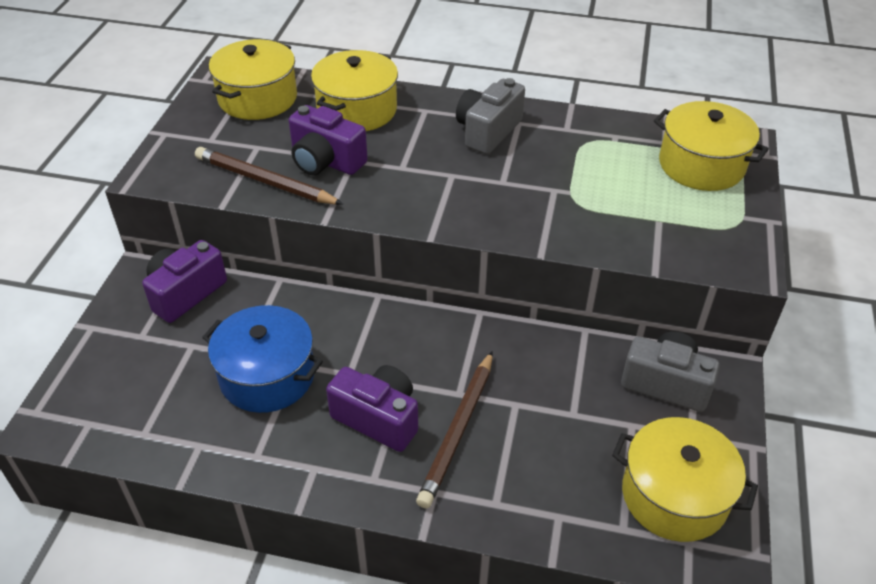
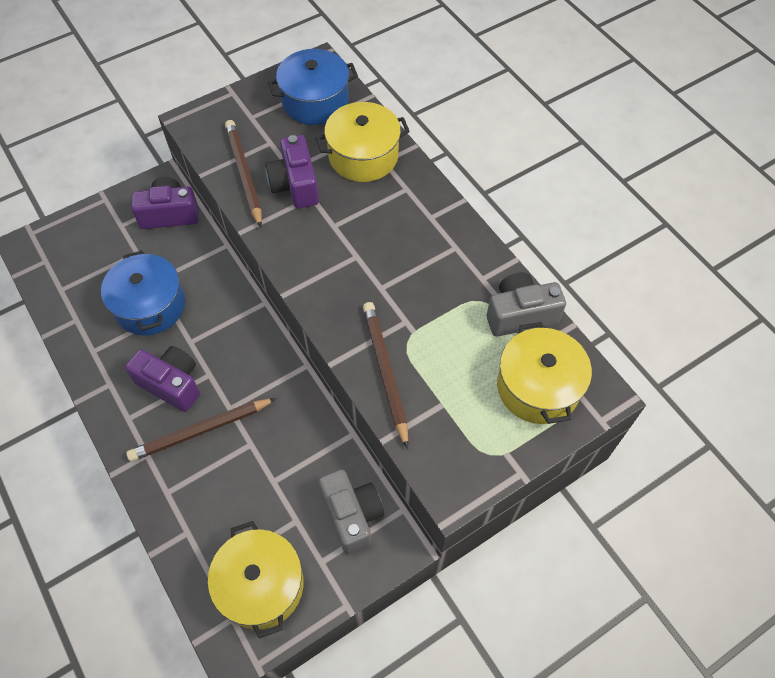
camera: 45 degrees right, 15 degrees up
(257, 98) = (315, 101): yellow pot -> blue pot
(378, 418) = (171, 384): purple camera -> purple camera turned 45 degrees counterclockwise
(488, 131) = (424, 239): grey camera -> grey camera (520, 314)
(589, 230) = (385, 371): none -> brown pencil

